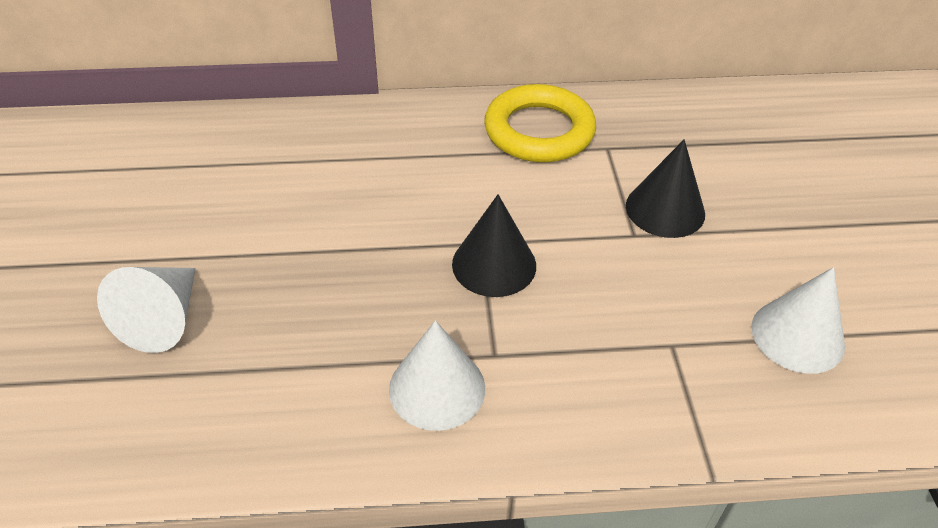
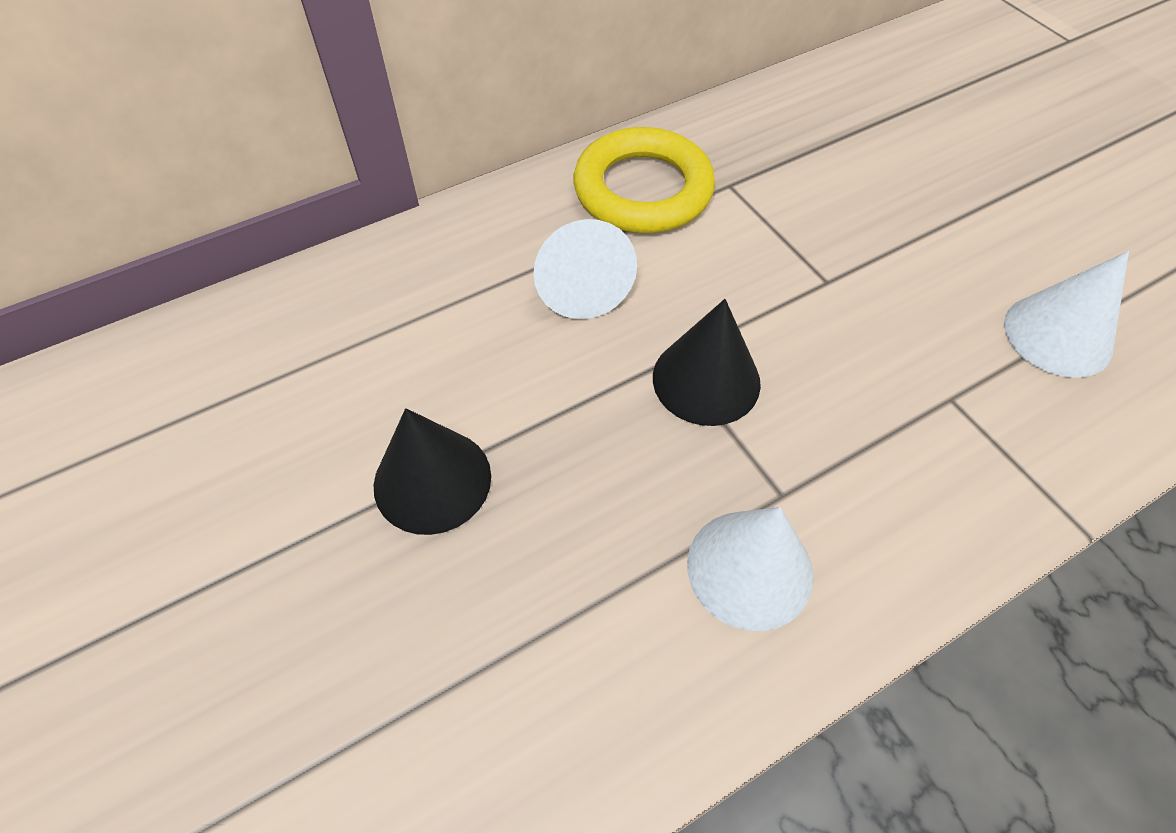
camera: 25 degrees left, 10 degrees up
(164, 319) = (346, 636): white cone -> white cone (580, 284)
(665, 209) = (838, 238): black cone -> black cone (432, 480)

